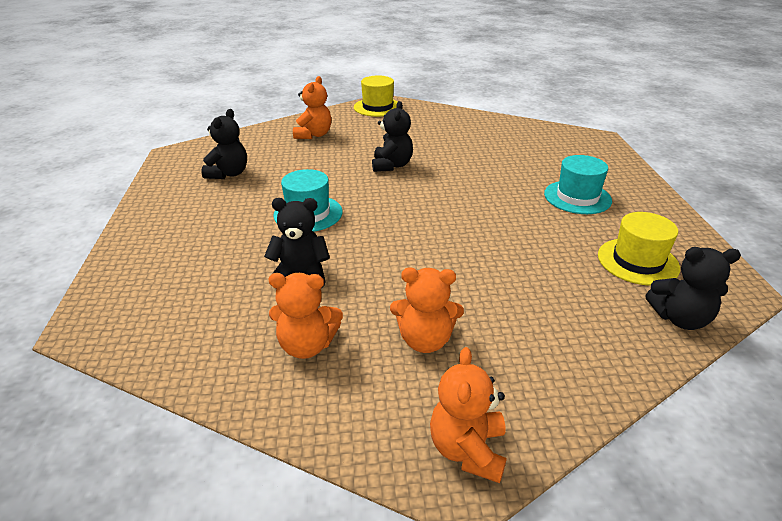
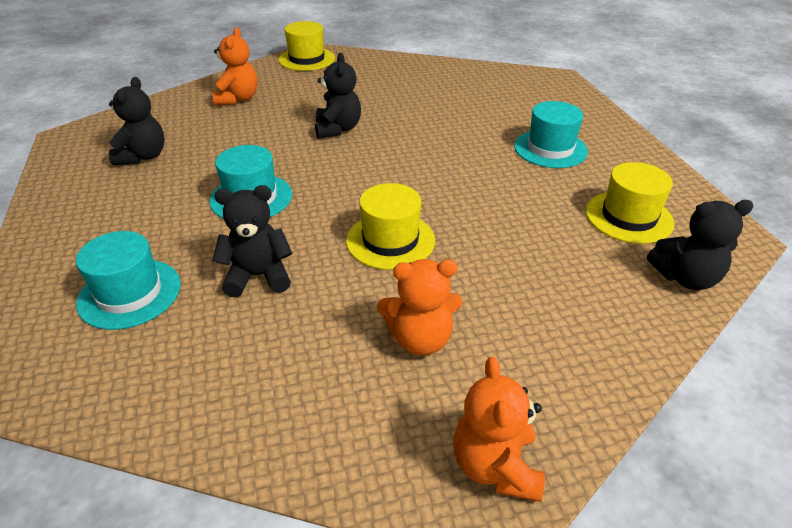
camera: 10 degrees left, 5 degrees up
(197, 277) = (129, 293): none -> turquoise hat
(307, 345) = (283, 364): orange teddy bear -> none
(417, 259) = (390, 240): none -> yellow hat

